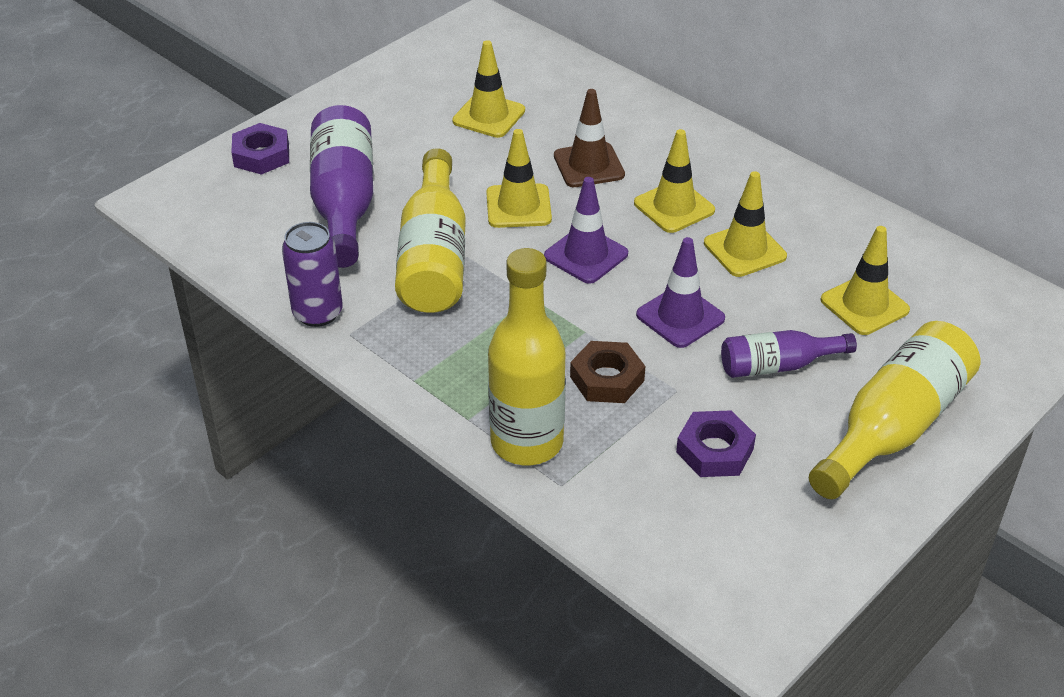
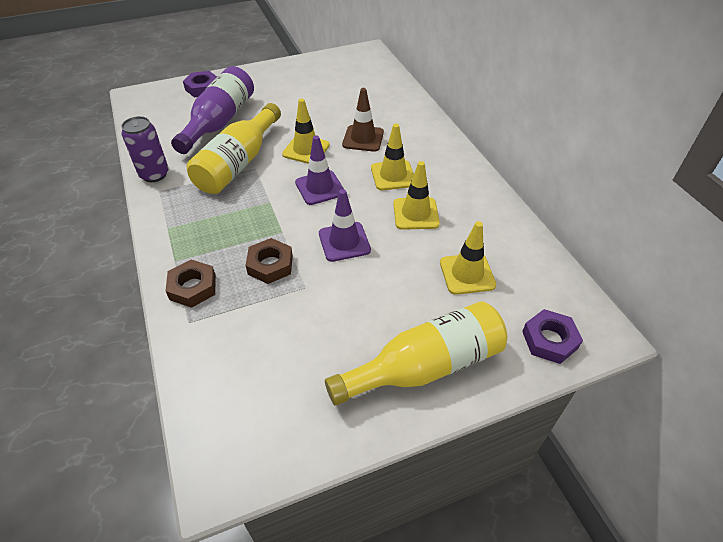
camera: 25 degrees right, 5 degrees up
(489, 116) = (331, 98): yellow traffic cone -> none
(527, 442) = (193, 287): yellow bottle -> brown nut
(714, 450) = (296, 336): purple nut -> purple nut (549, 340)
(778, 365) = (380, 294): purple bottle -> none

